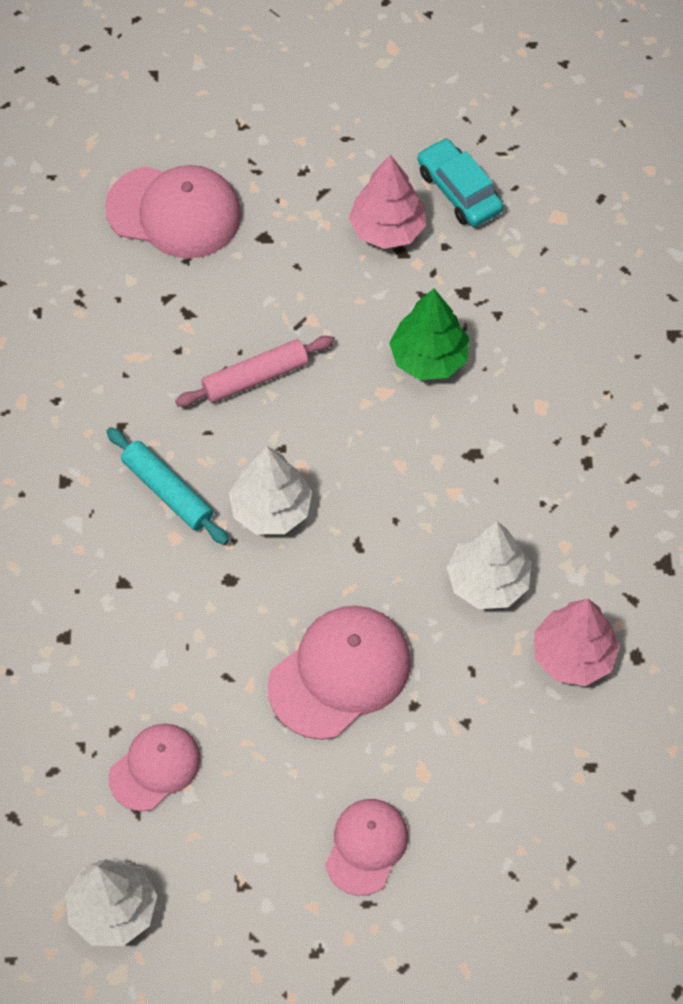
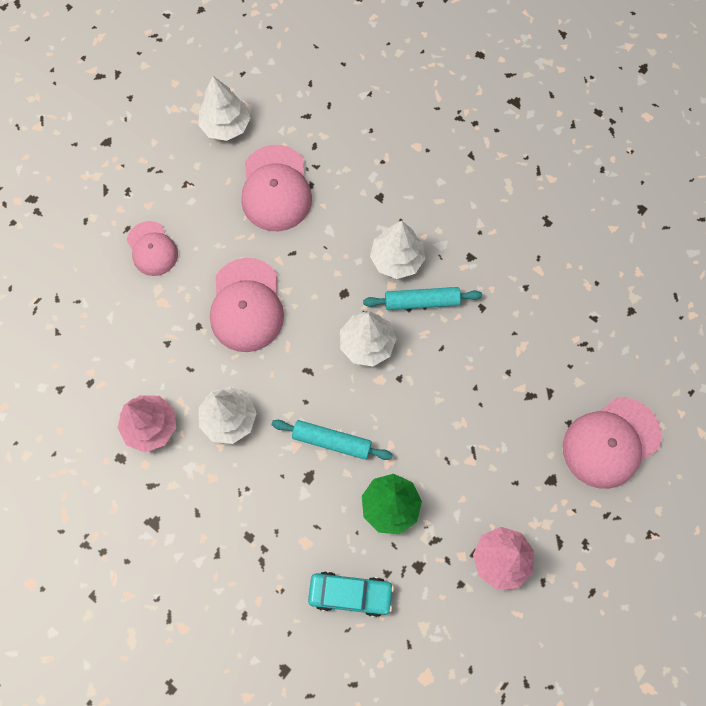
camera: 130 degrees right, 10 degrees up
(135, 556) = (397, 259): none -> white tree
(155, 768) = (276, 188): pink cap -> pink cap, size x1.60
(255, 378) = (456, 399): pink rolling pin -> none
(414, 461) = (332, 441): none -> turquoise rolling pin
(459, 191) = (495, 630): turquoise car -> turquoise car (350, 594)

